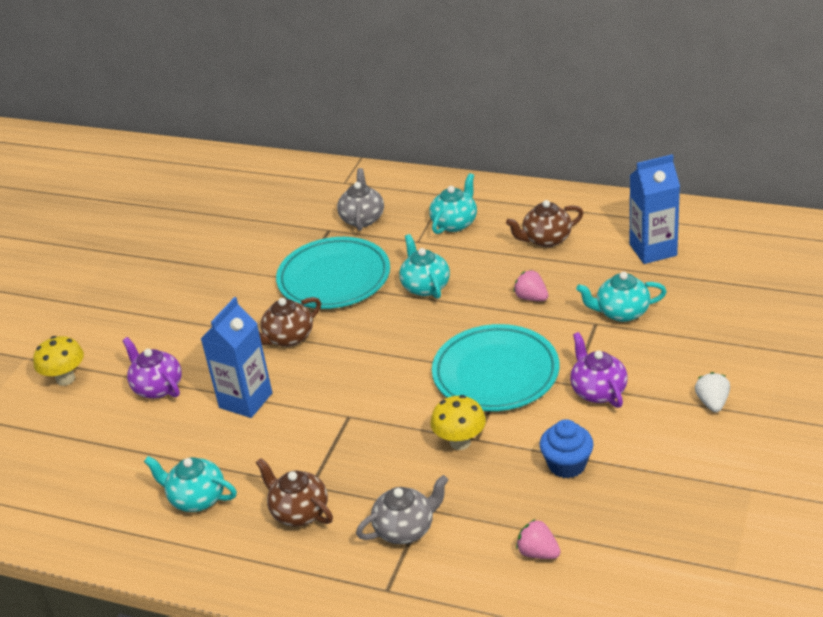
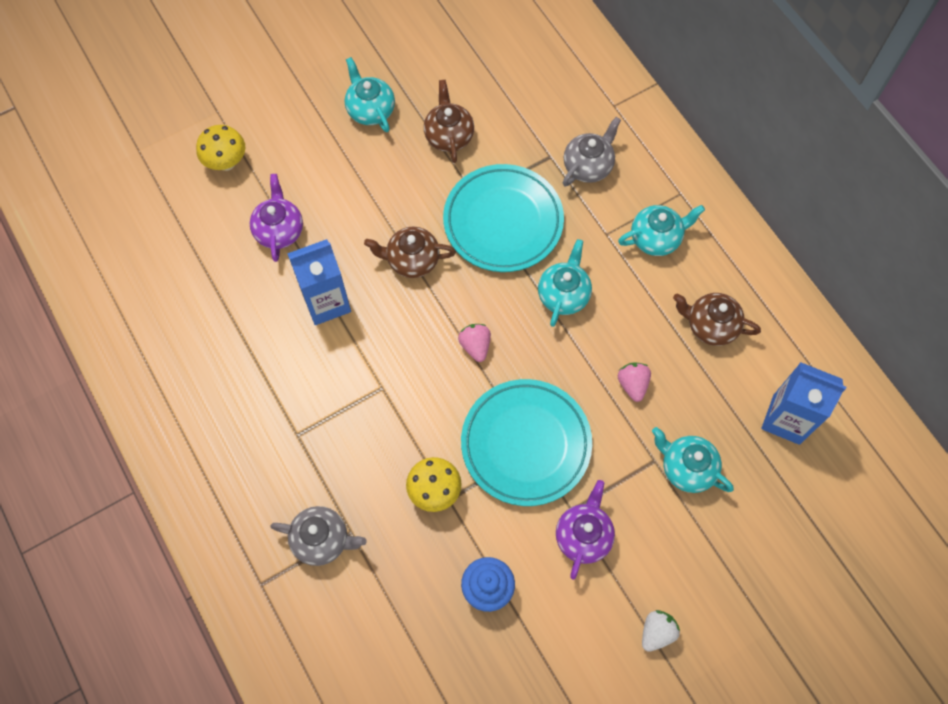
camera: 35 degrees right, 30 degrees up
(196, 498) = (214, 374): turquoise teapot -> turquoise teapot (370, 110)
(299, 512) = (268, 453): brown teapot -> brown teapot (449, 136)
(538, 553) = (388, 651): pink strawberry -> pink strawberry (475, 346)

